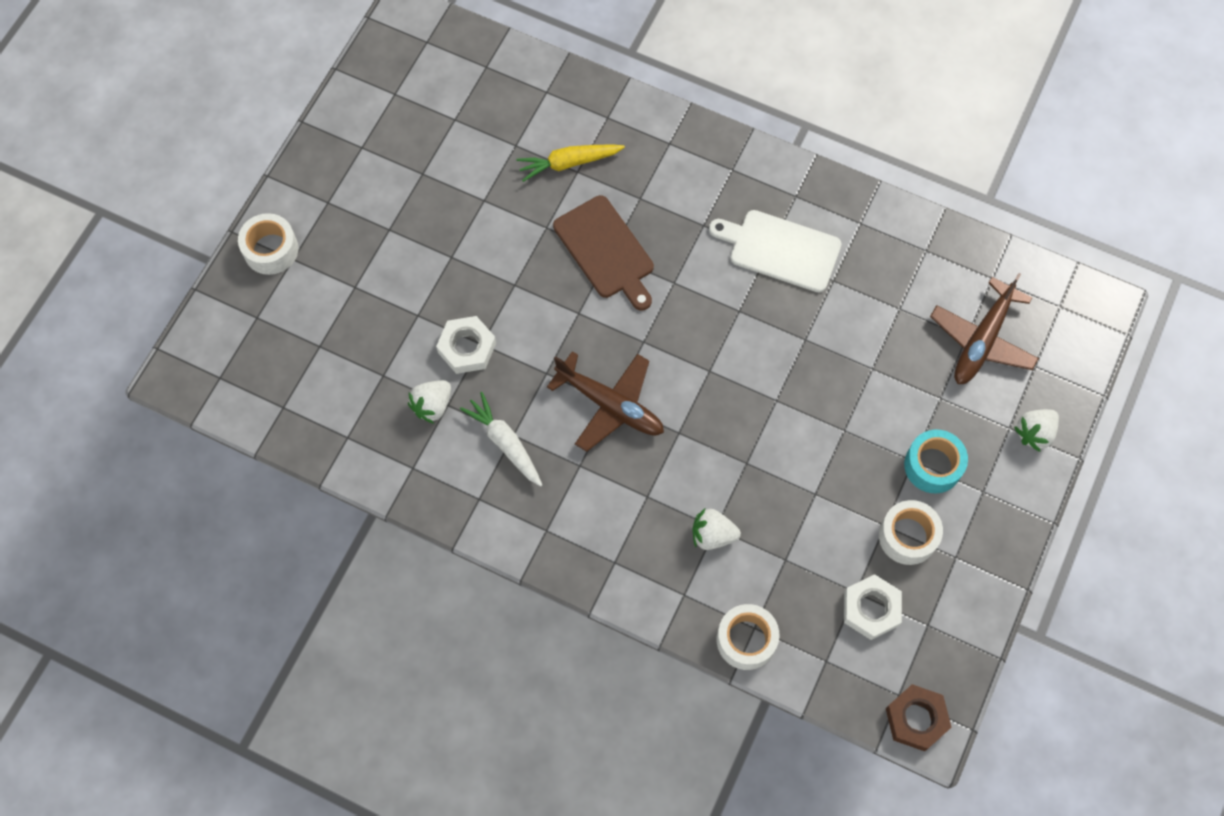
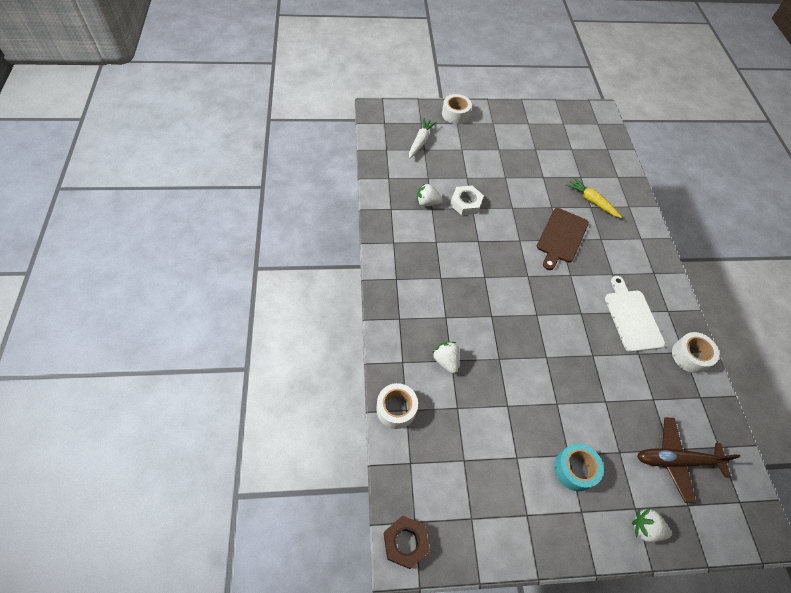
camera: 55 degrees right, 10 degrees down
(504, 442) = (429, 240): white carrot -> white carrot (420, 141)
(609, 405) = (482, 276): brown plane -> none
(871, 609) = (459, 475): white nut -> none
(908, 536) = (519, 475): white tape -> white tape (690, 356)

